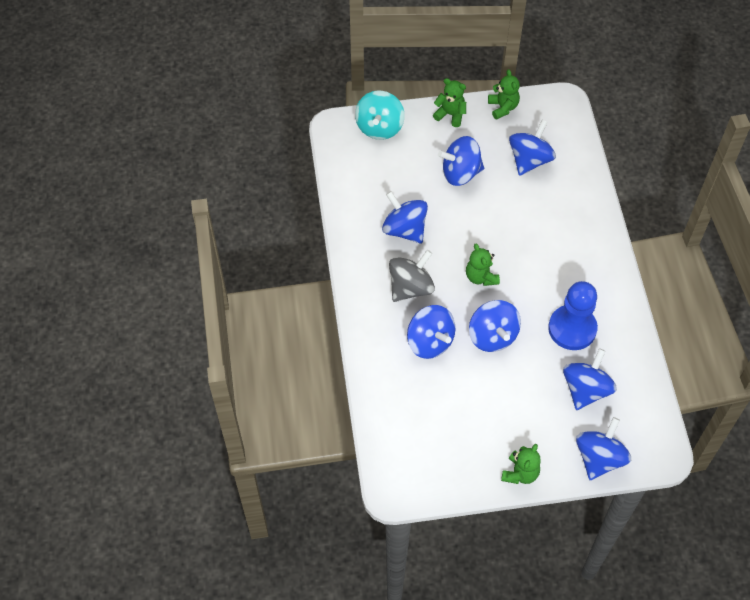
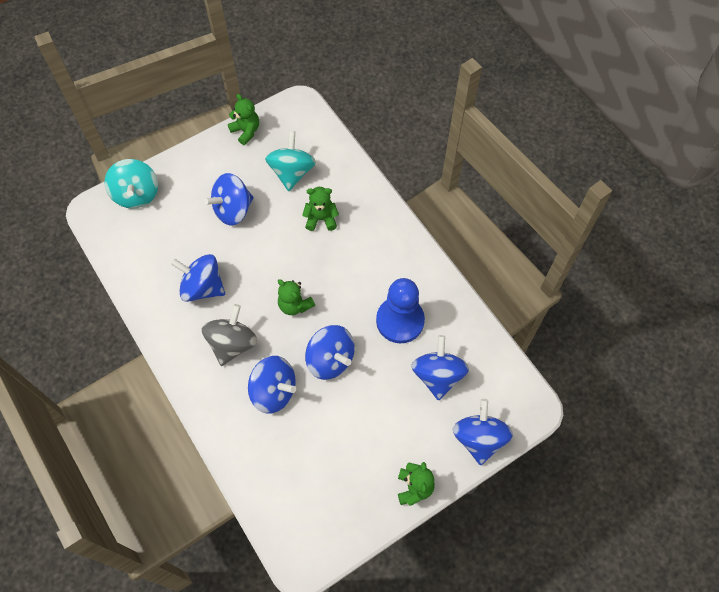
camera: 25 degrees left, 5 degrees up
(450, 114) = (200, 156): green teddy bear -> green teddy bear (321, 219)
(529, 160) = (292, 172): blue spinning top -> turquoise spinning top

